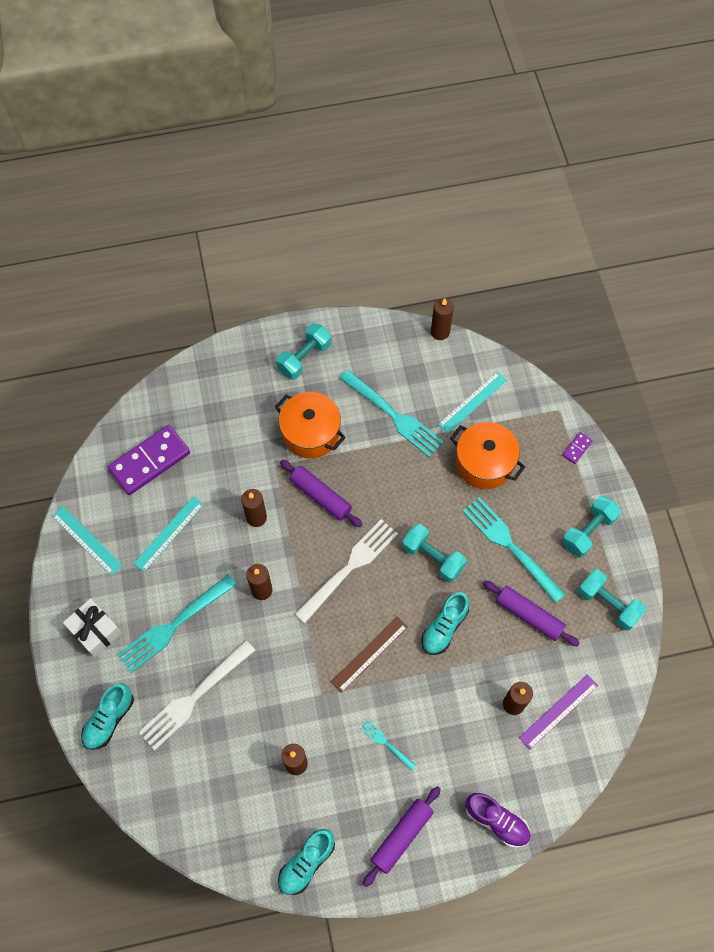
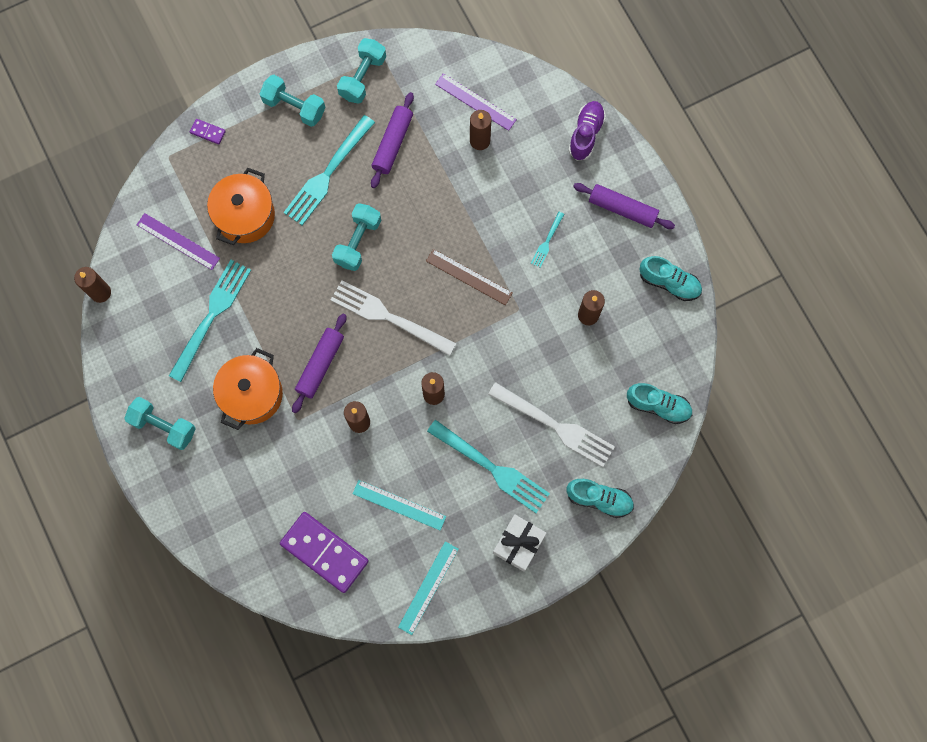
camera: 105 degrees left, 10 degrees up
(444, 627) = (425, 216): turquoise shoe -> turquoise shoe (658, 405)
(472, 402) = (178, 241): turquoise ruler -> purple ruler

